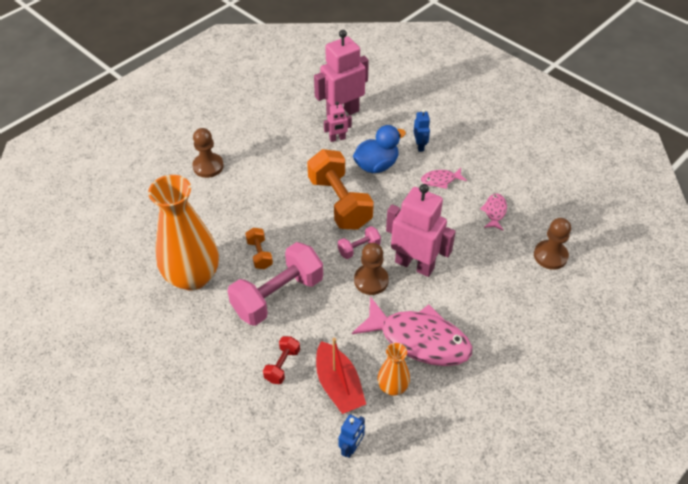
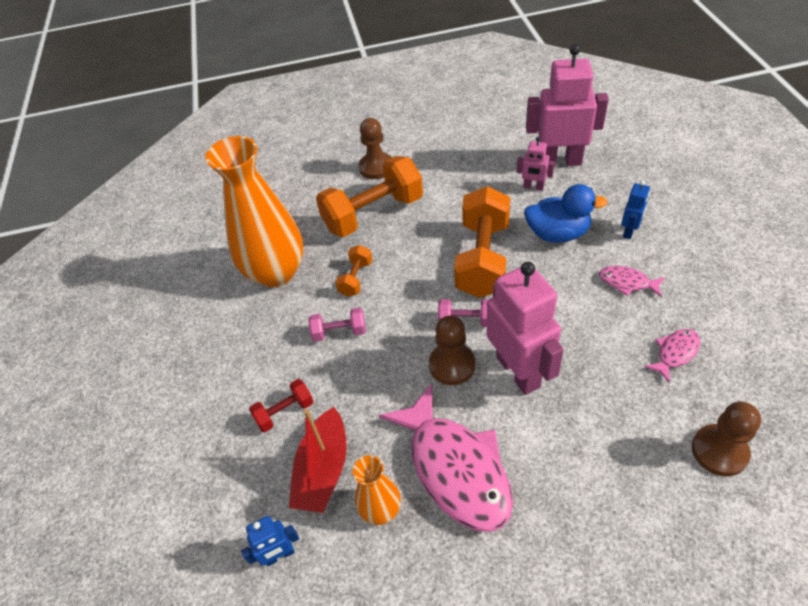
camera: 40 degrees right, 0 degrees up
(235, 202) = (373, 214): none -> orange dumbbell
(278, 296) = (339, 332): pink dumbbell -> pink dumbbell, size x0.47

